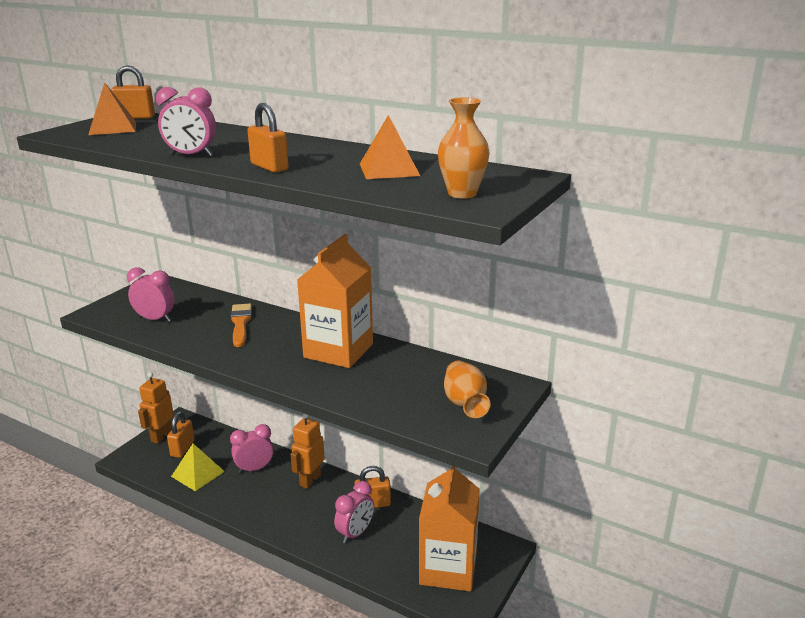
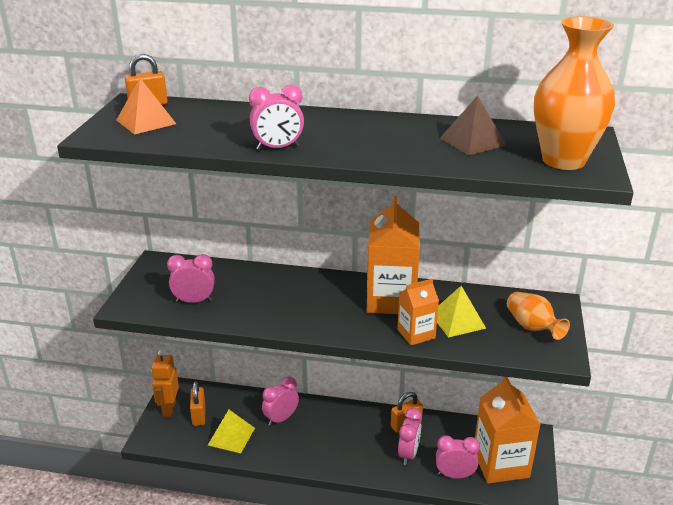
camera: 20 degrees left, 5 degrees up
(240, 323) = (280, 290): orange brush -> none
(269, 167) = (369, 153): orange padlock -> none
(310, 480) = (338, 417): orange robot -> none
(334, 385) = (416, 334): none -> orange carton
(389, 169) = (472, 141): orange pyramid -> brown pyramid
(389, 382) = (457, 320): none -> yellow pyramid
(389, 567) = (455, 475): none -> pink clock
(462, 194) = (563, 160): orange vase -> orange vase, size x1.75

